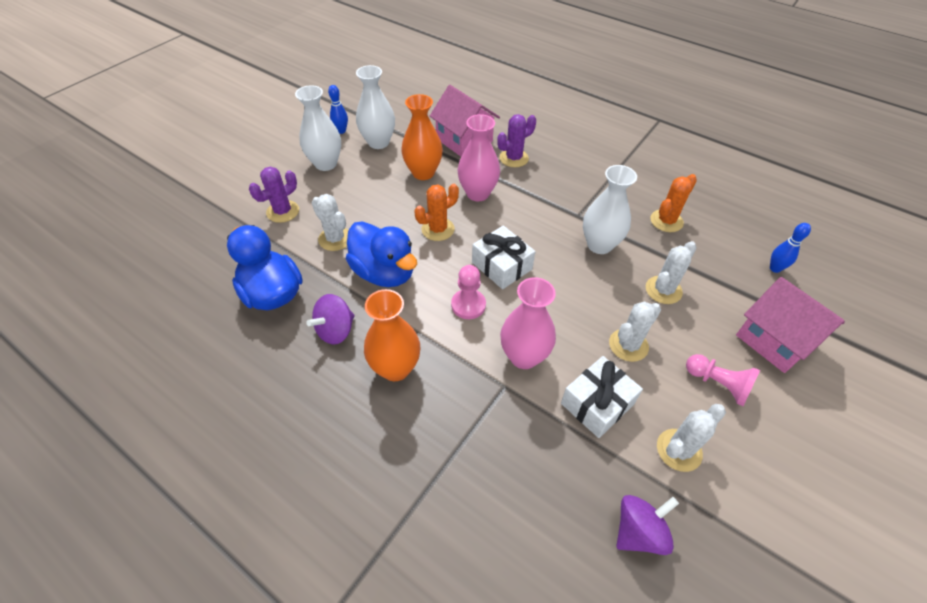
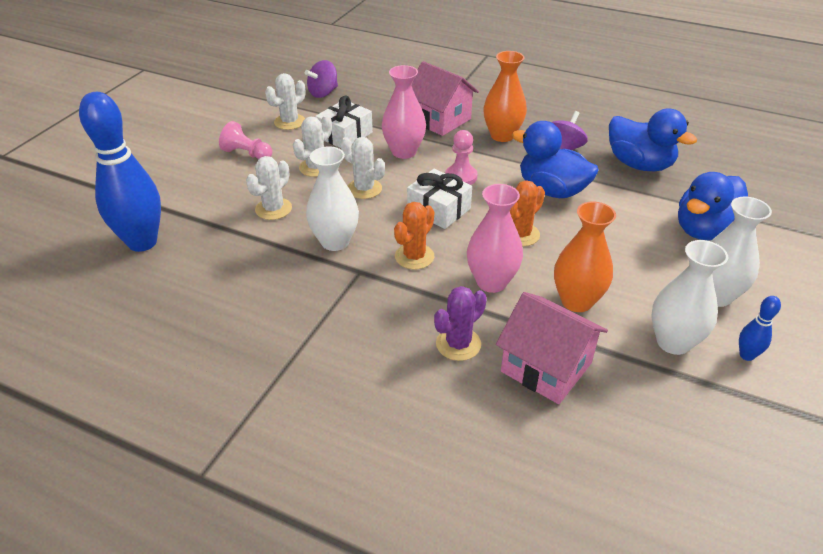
camera: 170 degrees right, 10 degrees down
(283, 211) = (704, 230): purple cactus -> blue duck
(335, 239) = (623, 212): white cactus -> white cactus (364, 189)
(666, 221) = (248, 279): orange cactus -> orange cactus (414, 256)
(775, 268) = (142, 242): blue bowling pin -> blue bowling pin, size x2.40
(775, 339) = (182, 185): pink house -> pink house (440, 120)

